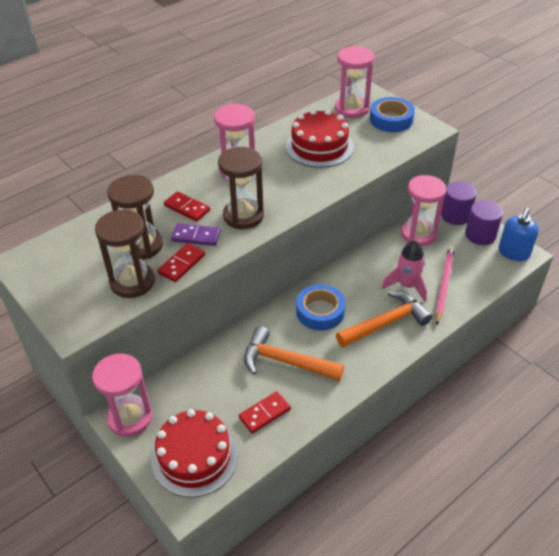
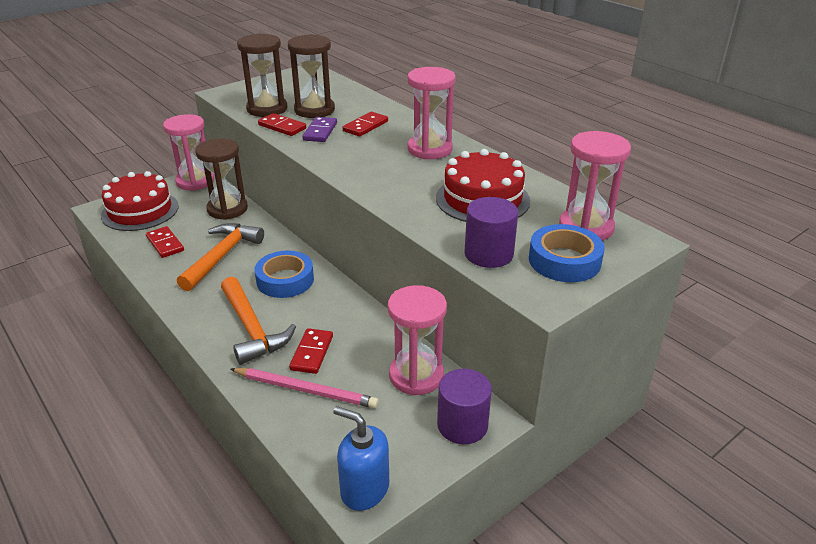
camera: 90 degrees right, 10 degrees down
(243, 216) = (347, 153): brown hourglass -> brown hourglass (227, 209)
(407, 286) = (311, 353): pink rocket -> red domino
(480, 235) = (412, 450): purple cylinder -> purple cylinder (488, 254)

